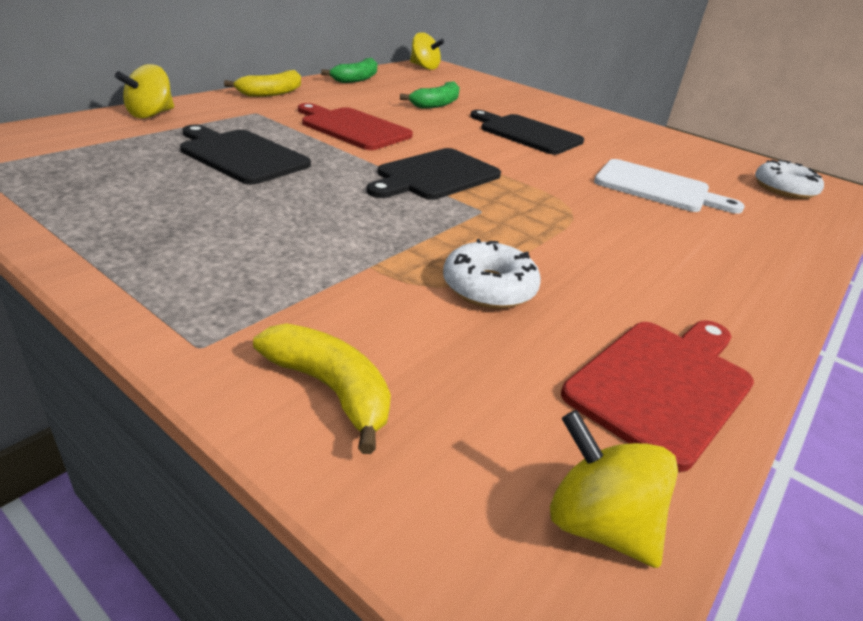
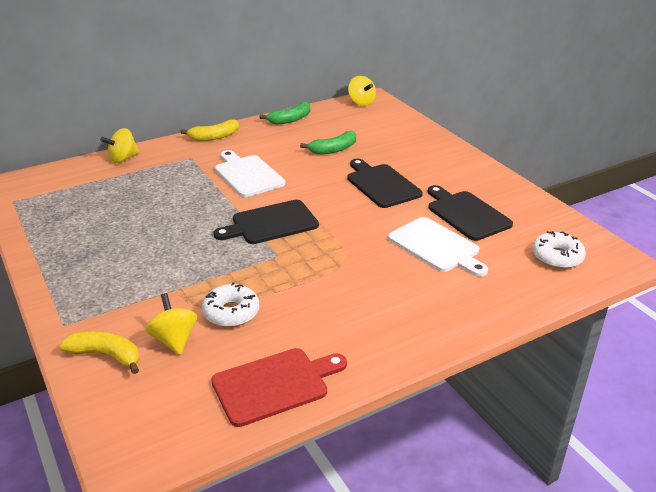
camera: 25 degrees right, 0 degrees up
(241, 156) = (157, 198): black cutting board -> black cutting board (466, 214)
(330, 389) = (106, 355): yellow banana -> yellow banana turned 45 degrees counterclockwise
(353, 128) = (247, 175): red cutting board -> white cutting board
(598, 523) = (174, 437): yellow spinning top -> yellow spinning top (174, 340)

